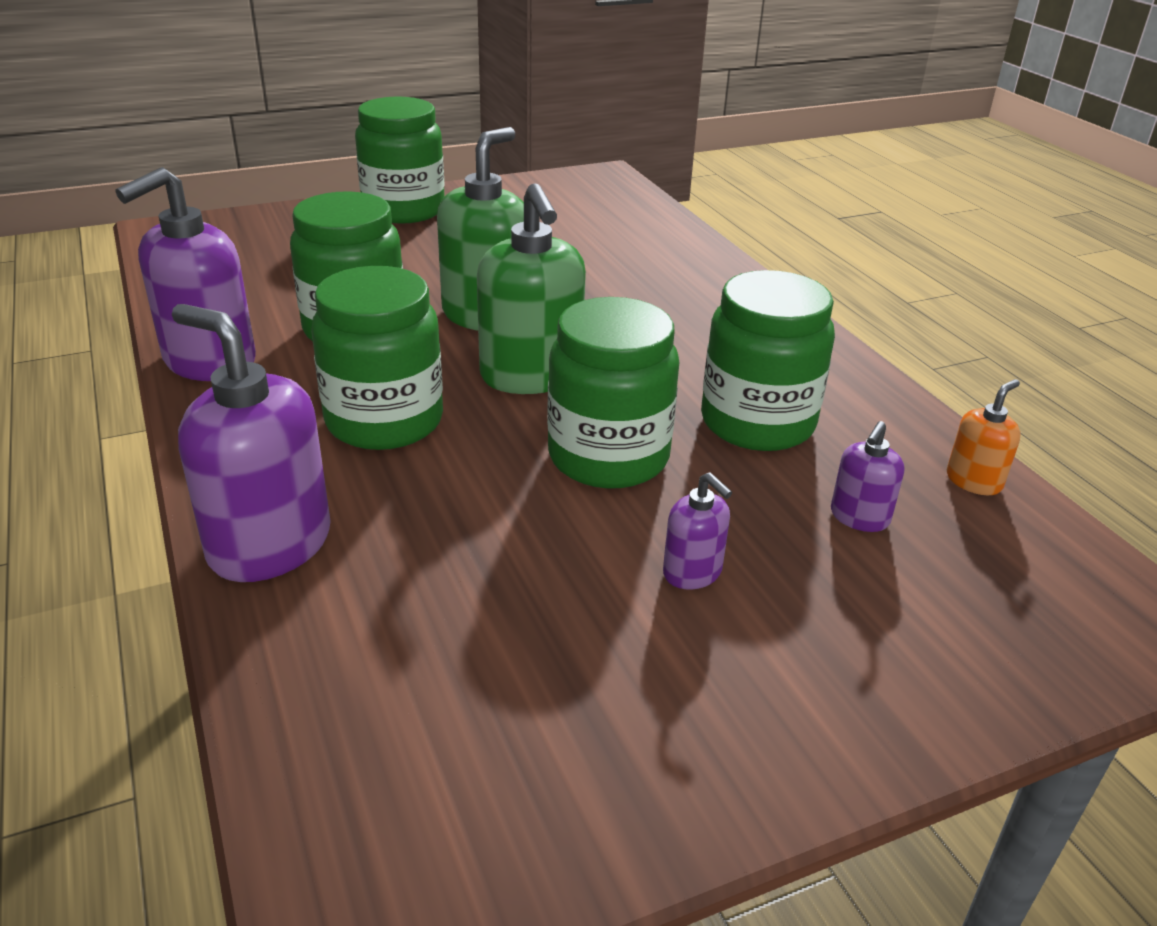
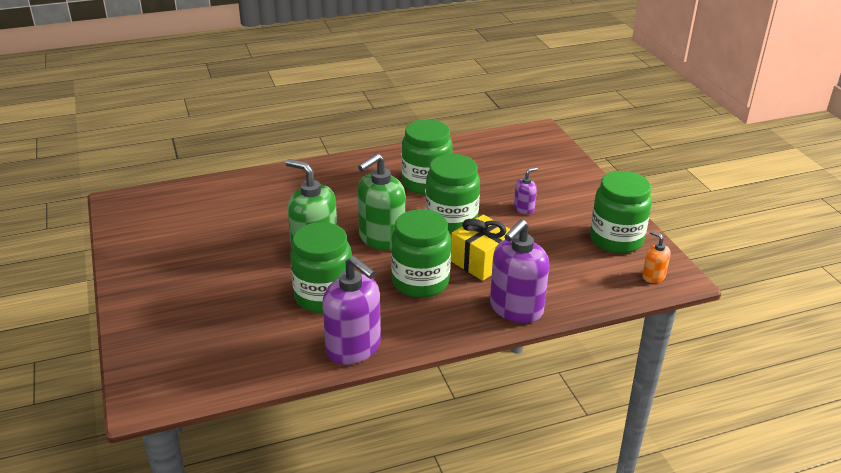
camera: 85 degrees left, 0 degrees up
(404, 210) = (147, 284): green jar -> green jar (616, 239)
(453, 498) = (482, 261): none -> yellow gift
(531, 376) = (381, 238): green soap dispenser -> green soap dispenser turned 150 degrees clockwise
(859, 517) = (490, 171): purple soap dispenser -> none
(974, 481) = (467, 145): orange soap dispenser -> orange soap dispenser (653, 276)

